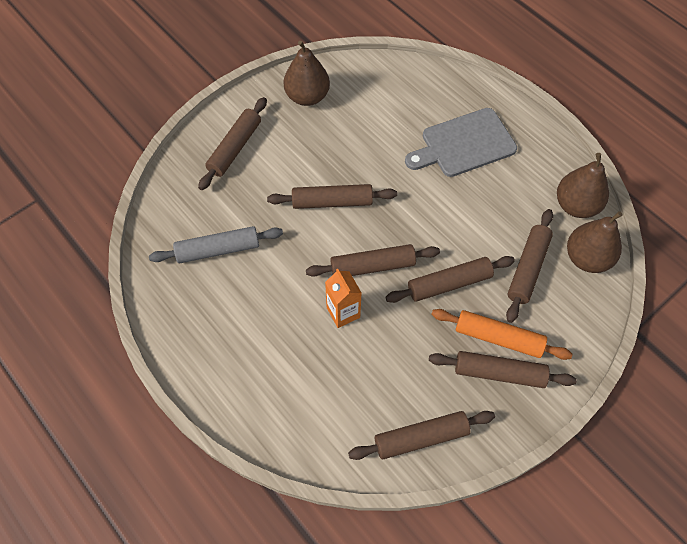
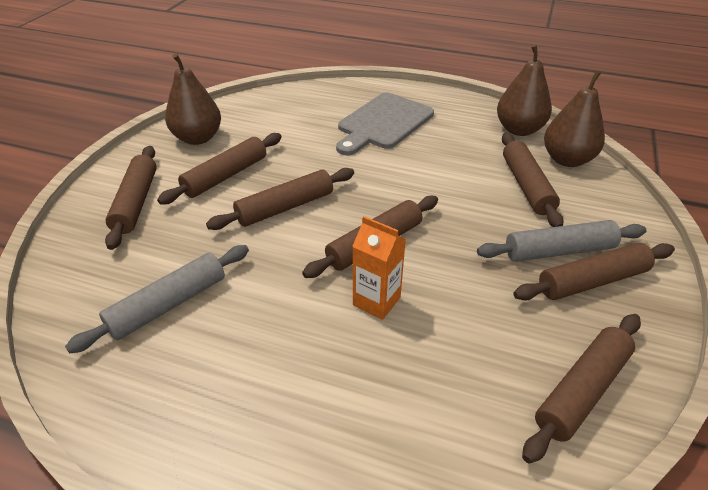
camera: 30 degrees left, 20 degrees down
(449, 284) = (467, 227): brown rolling pin -> brown rolling pin (226, 176)
(498, 338) = (559, 250): orange rolling pin -> grey rolling pin

